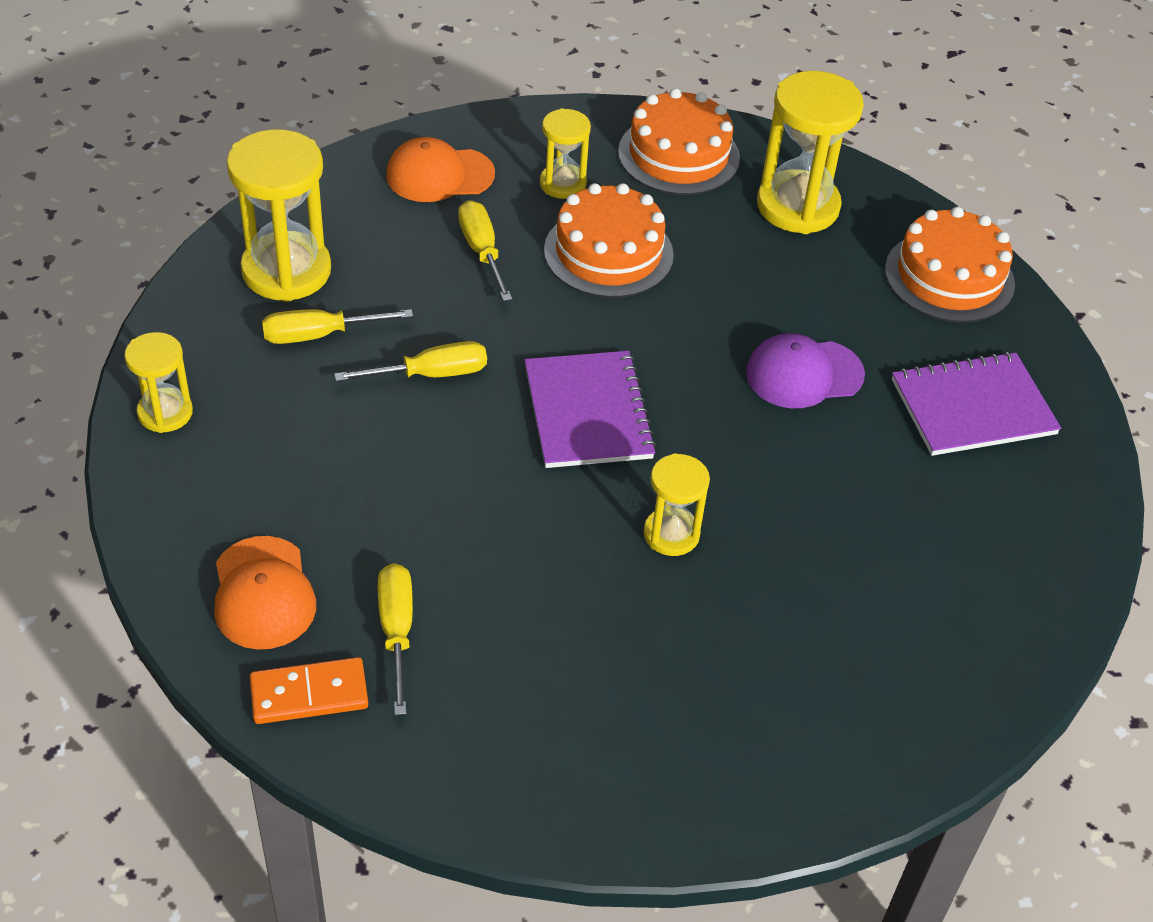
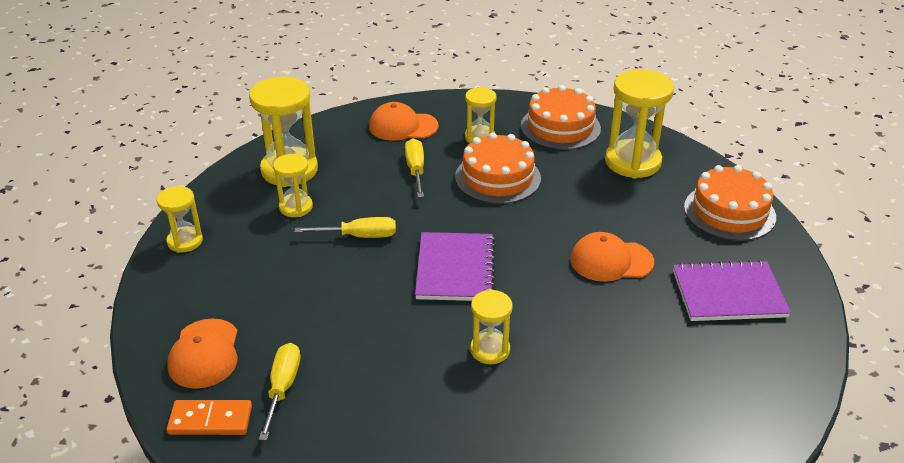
camera: 15 degrees right, 10 degrees down
(318, 335) = (296, 207): yellow screwdriver -> yellow hourglass
(804, 374) = (611, 261): purple cap -> orange cap

